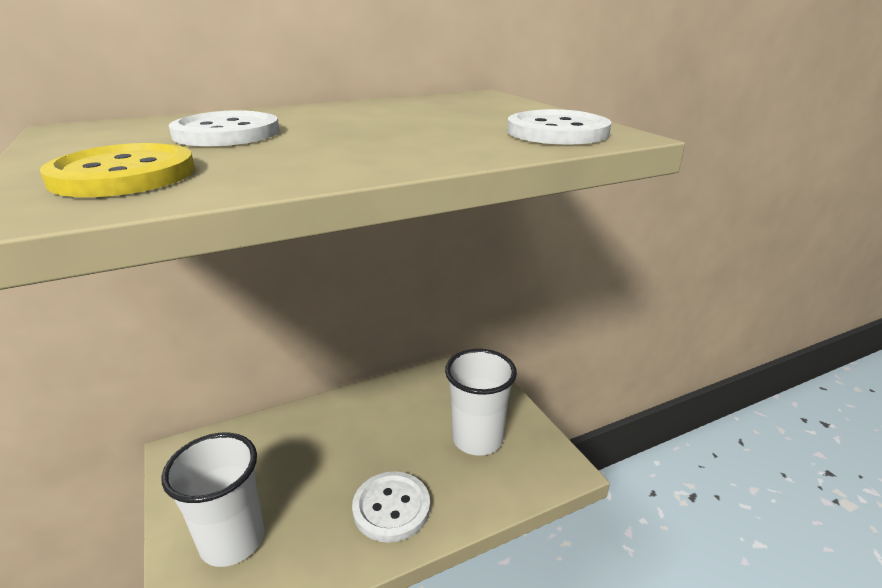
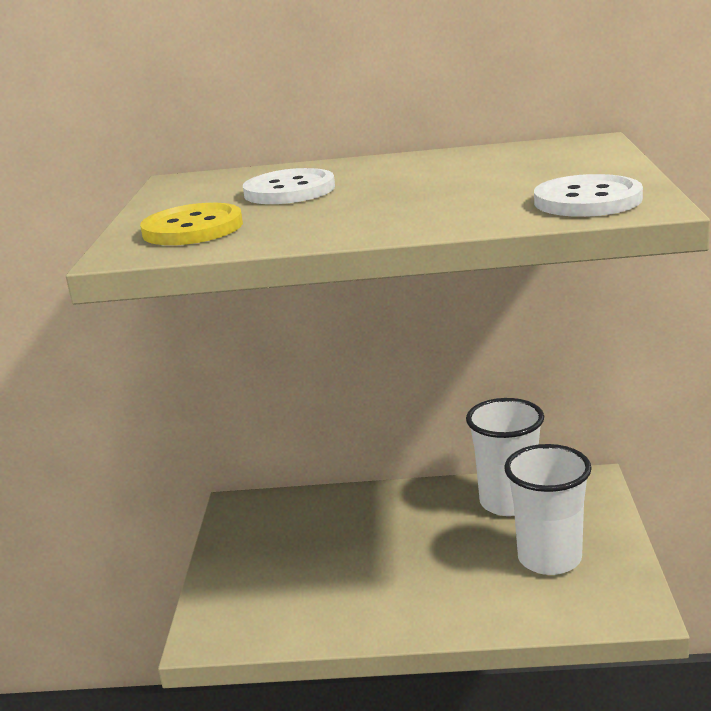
camera: 30 degrees right, 5 degrees down
(232, 540) = (259, 587): white cup -> white cup (508, 502)
(391, 508) = (418, 598): white button -> none

